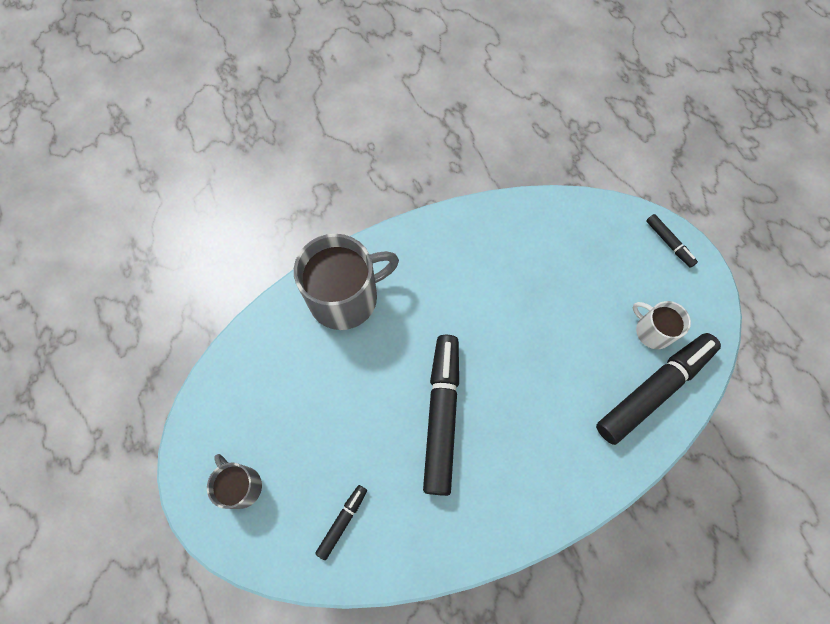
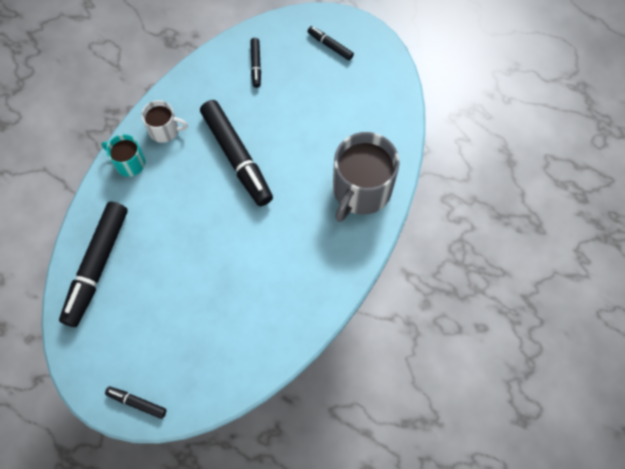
camera: 145 degrees right, 0 degrees up
(241, 486) = (330, 45): grey mug -> black marker
(564, 490) = (129, 162): none -> turquoise mug
(652, 331) = (117, 312): white mug -> white mug (164, 130)

